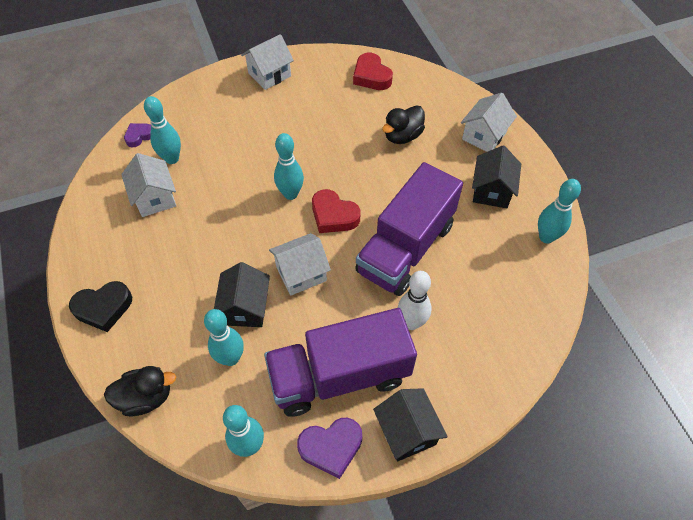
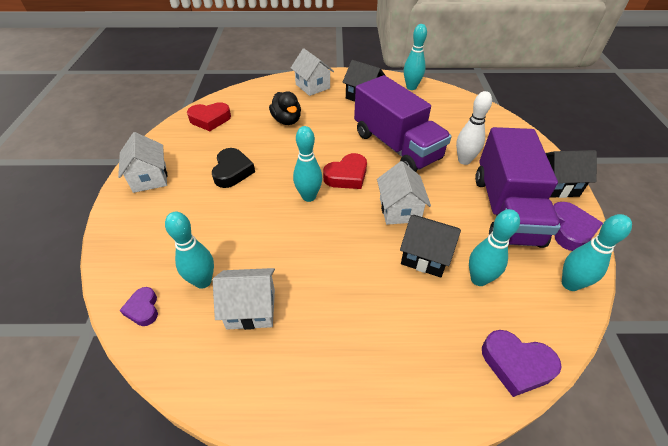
camera: 70 degrees left, 10 degrees down
(103, 308) = (389, 393): black heart -> black heart (232, 171)
(146, 397) = (516, 364): black duck -> purple heart

